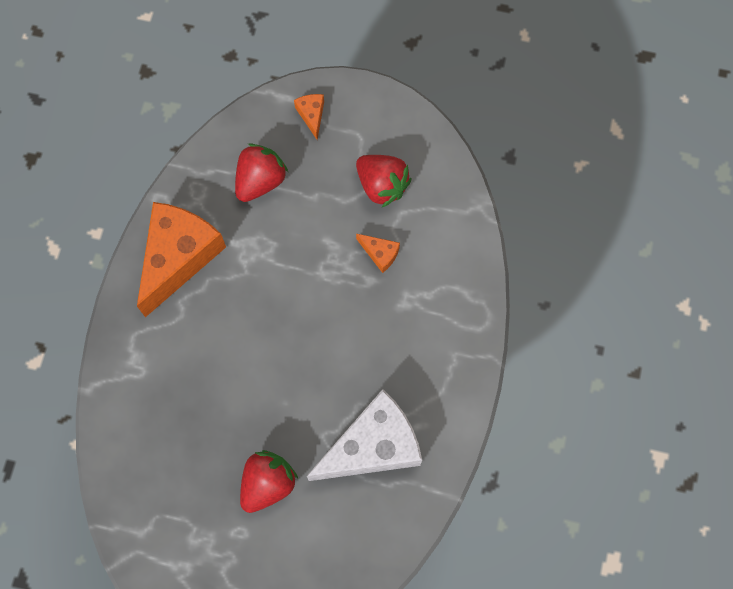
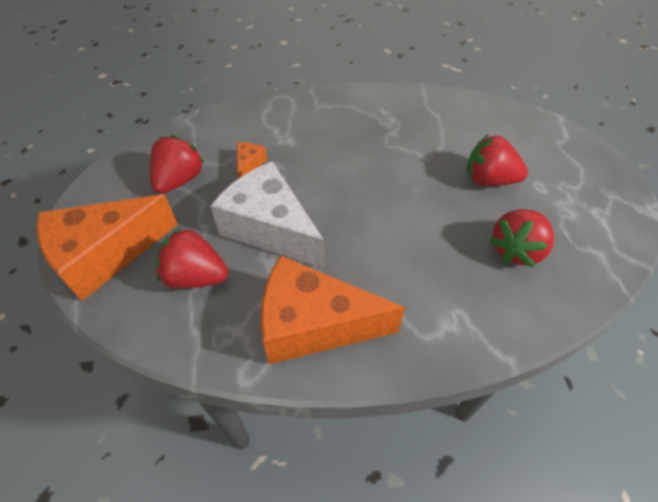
camera: 110 degrees left, 20 degrees down
(177, 457) = (516, 250): none -> red strawberry
(311, 115) = (105, 255): orange cheese -> orange cheese, size x2.39
(373, 446) = (415, 129): white cheese -> white cheese (270, 228)

